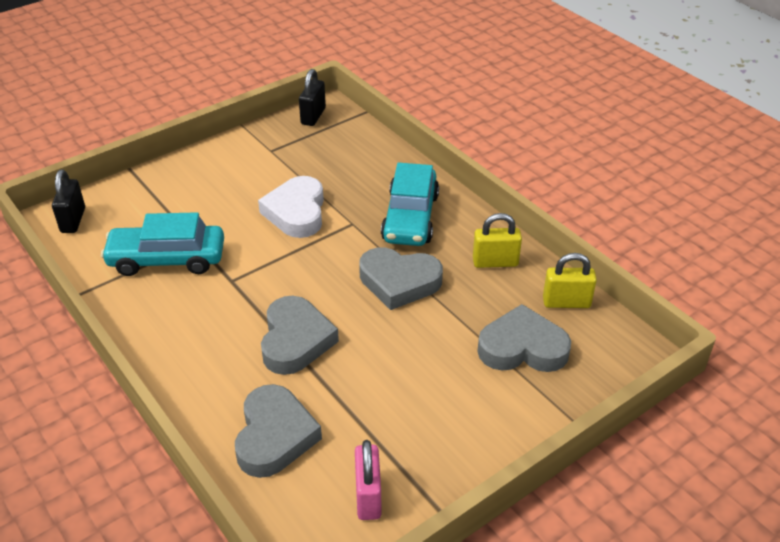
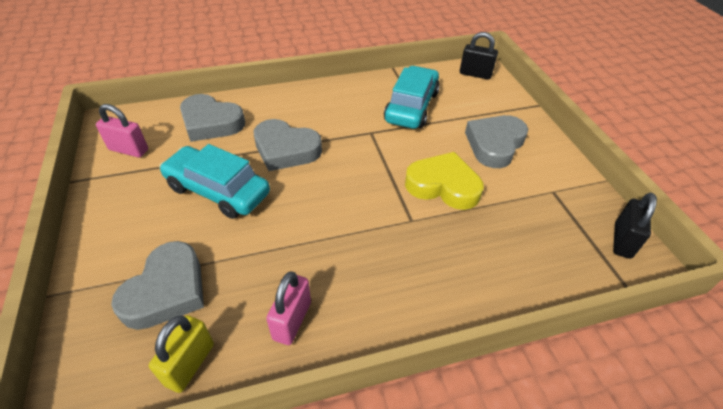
camera: 110 degrees right, 5 degrees up
(296, 212) = (443, 186): white heart -> yellow heart
(313, 116) = (622, 241): black padlock -> black padlock turned 75 degrees clockwise
(399, 282) = (310, 228): grey heart -> grey heart (494, 144)
(410, 217) = (401, 269): turquoise car -> turquoise car (218, 190)
(495, 262) = (292, 320): yellow padlock -> pink padlock

